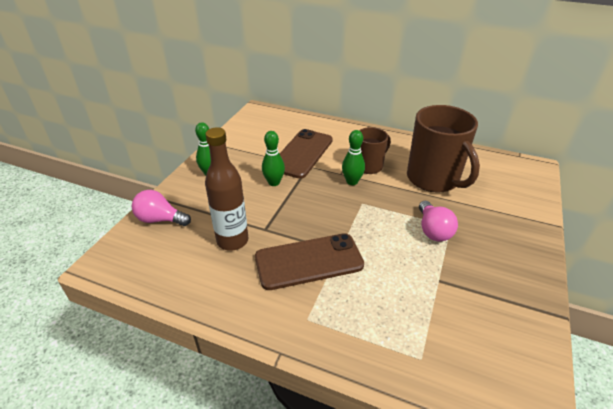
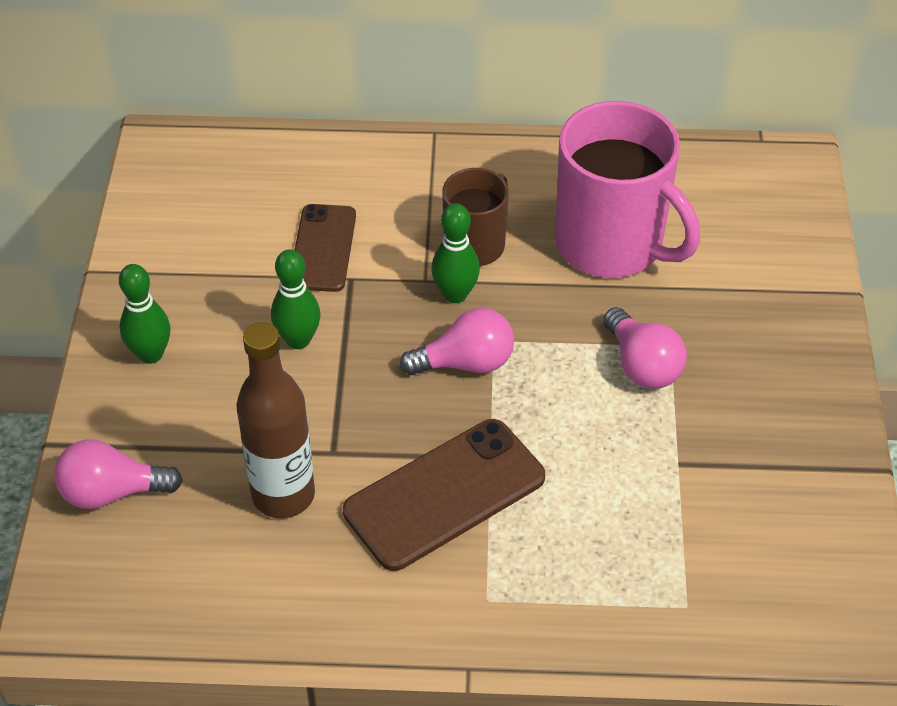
camera: 20 degrees left, 10 degrees up
(302, 153) = (323, 248): brown phone -> brown phone, size x0.65
(345, 209) = (465, 363): none -> pink light bulb
(433, 179) = (611, 244): brown mug -> pink mug

